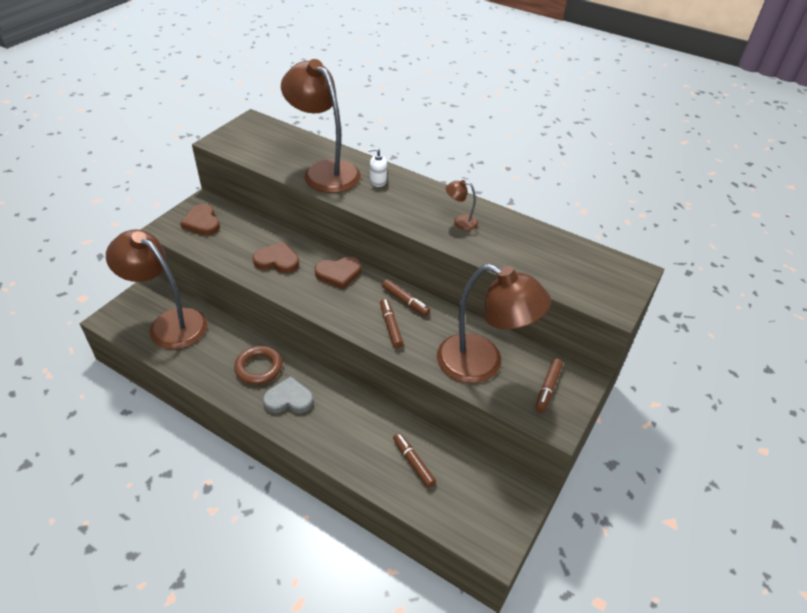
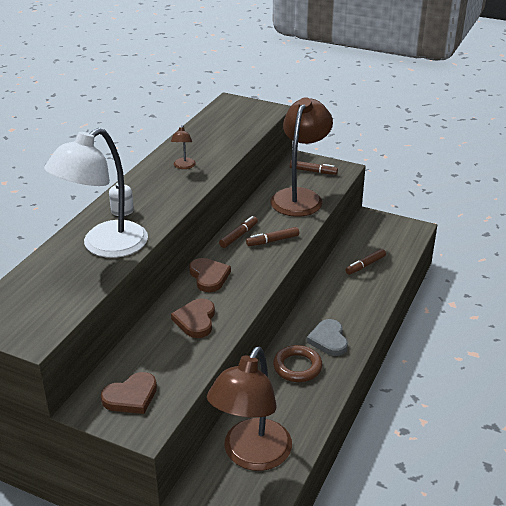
camera: 95 degrees left, 10 degrees down
(324, 171) = (104, 246): brown lamp -> white lamp

